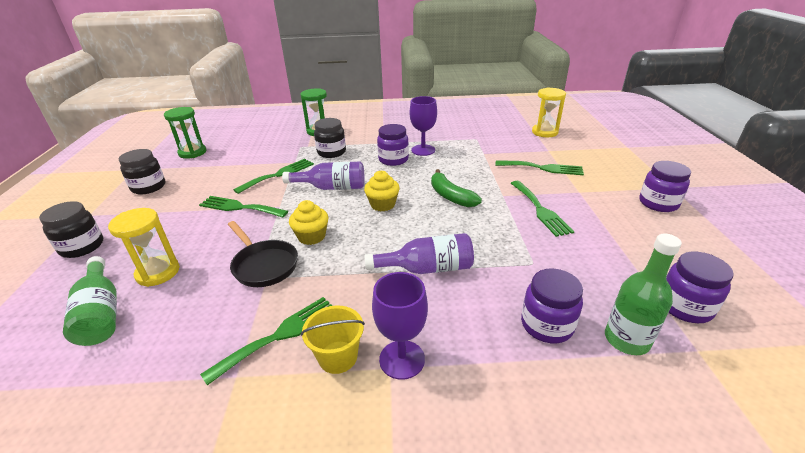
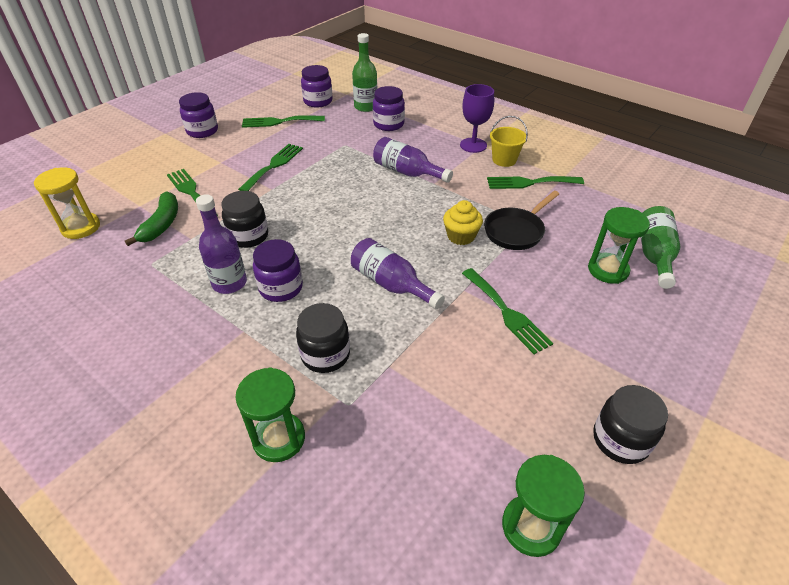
camera: 140 degrees left, 10 degrees up
(82, 247) = (695, 349): black jar -> black jar (248, 236)
(158, 272) = (608, 270): yellow hourglass -> green hourglass
(264, 265) = (516, 231): black pan -> black pan turned 135 degrees counterclockwise
(278, 175) = (429, 348): green fork -> green fork (279, 122)
(382, 204) = (371, 234): yellow cupcake -> none
(423, 150) = (229, 283): purple goblet -> purple bottle
(450, 196) = (308, 210): green banana -> green banana (162, 224)

